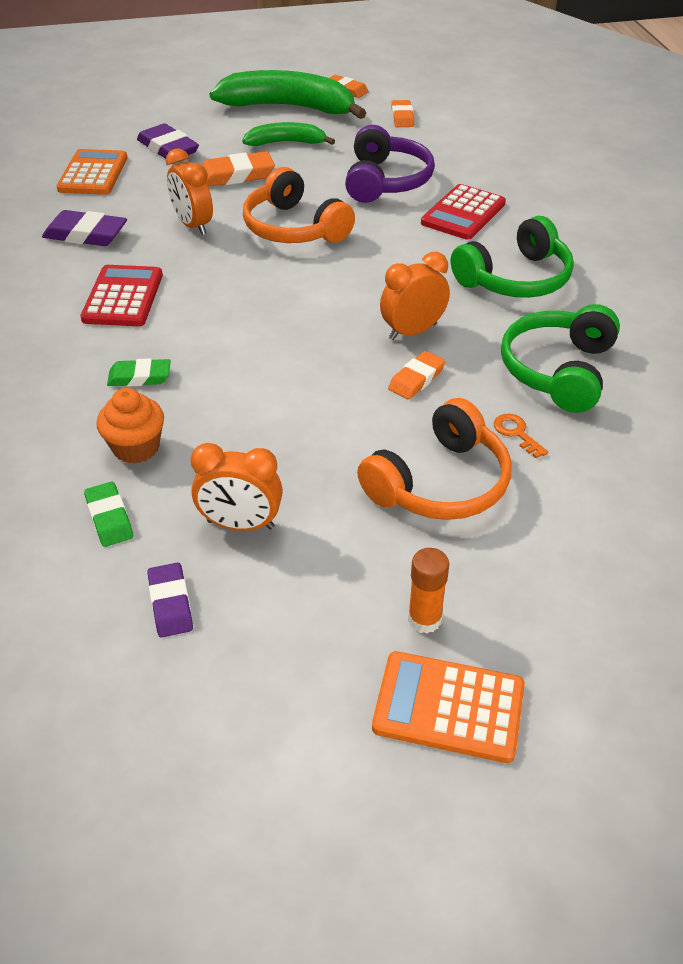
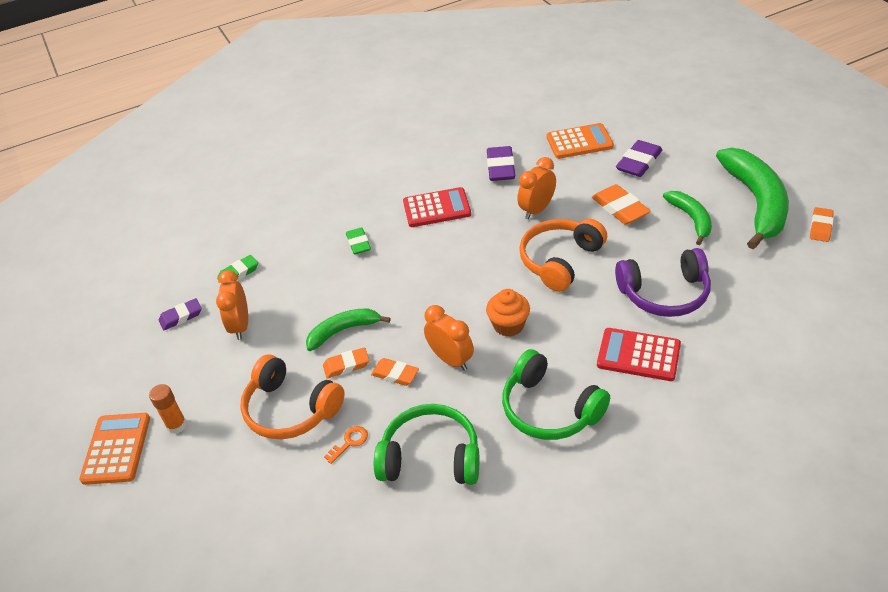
camera: 80 degrees right, 0 degrees up
(136, 448) = (295, 264): orange cupcake -> orange cupcake (508, 325)
(314, 415) = (343, 331): none -> green banana
(402, 117) = (793, 276): orange eraser -> orange eraser (346, 365)

